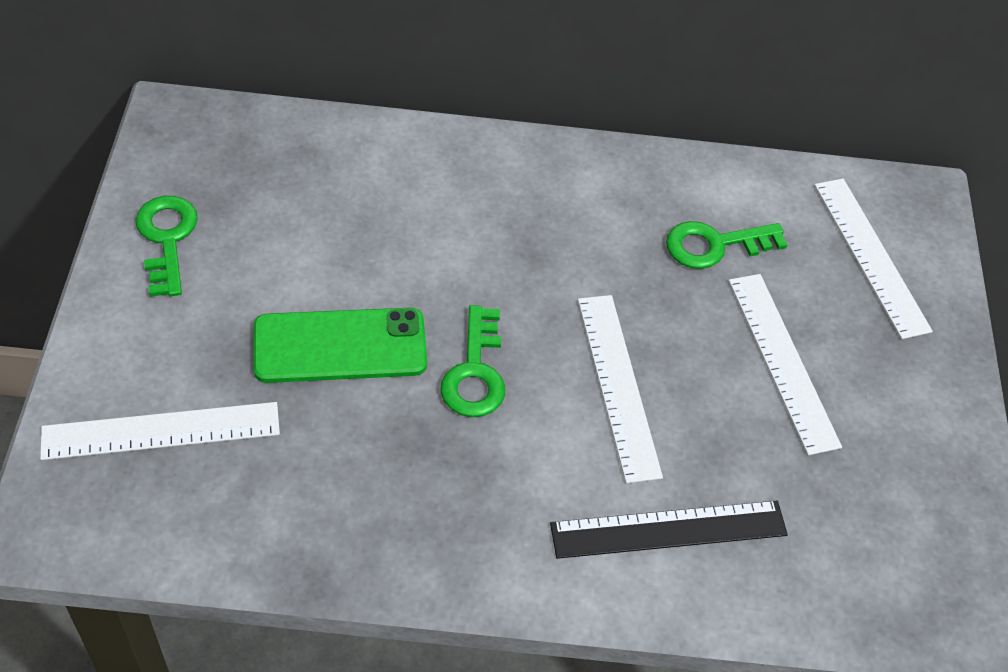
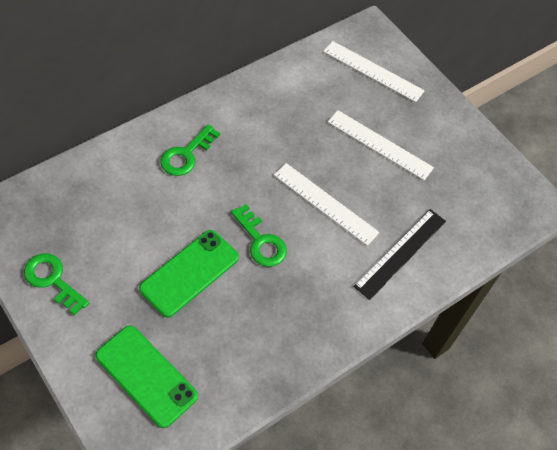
camera: 40 degrees left, 5 degrees up
(161, 431) = (146, 376): white ruler -> green phone
(714, 245) = (307, 109): green key -> green key (186, 155)

